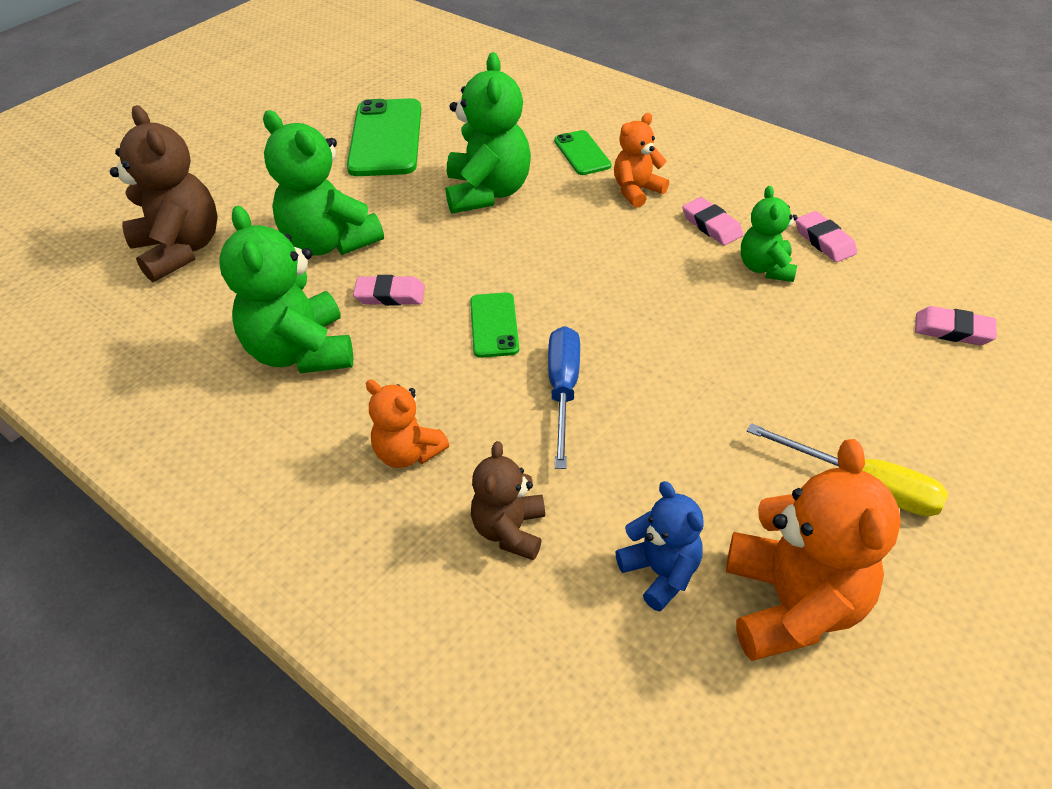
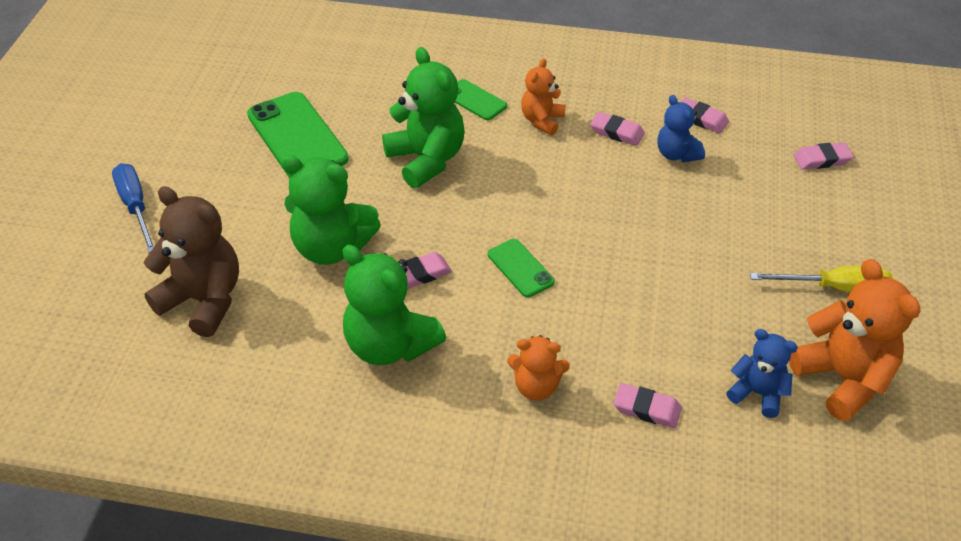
camera: 30 degrees left, 0 degrees up
(510, 530) = (647, 409): brown teddy bear -> pink eraser
(563, 391) = (607, 298): blue screwdriver -> blue screwdriver (136, 207)
(765, 268) = (677, 154): green teddy bear -> blue teddy bear

